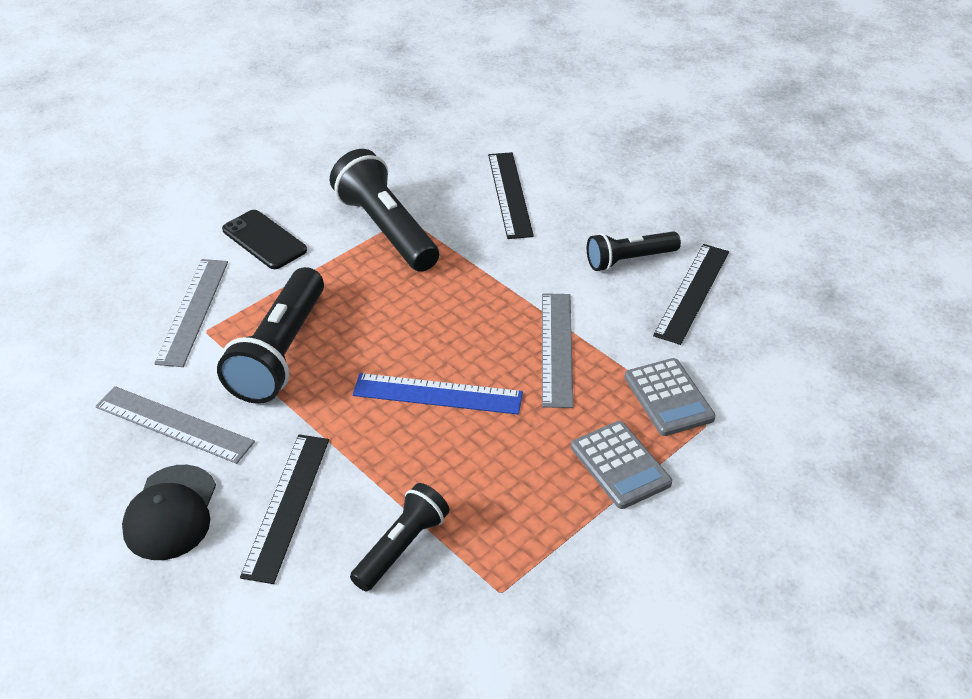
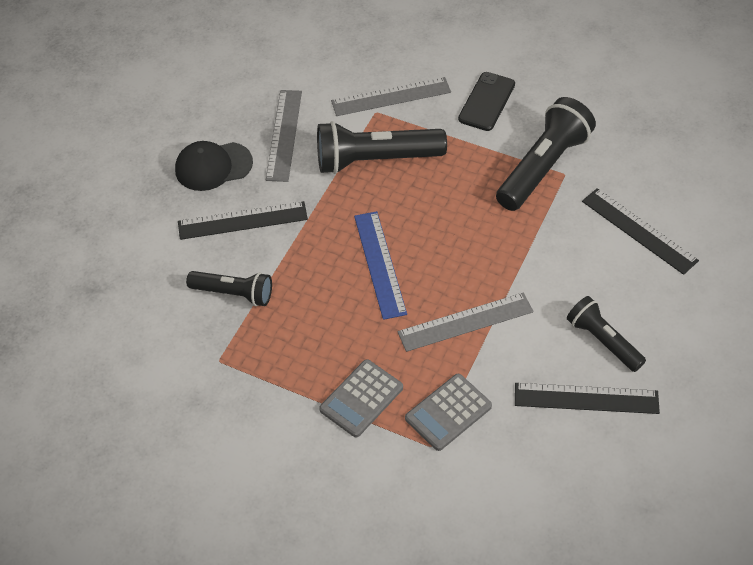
camera: 70 degrees right, 10 degrees up
(509, 194) = (639, 230): black ruler -> black ruler turned 75 degrees clockwise

